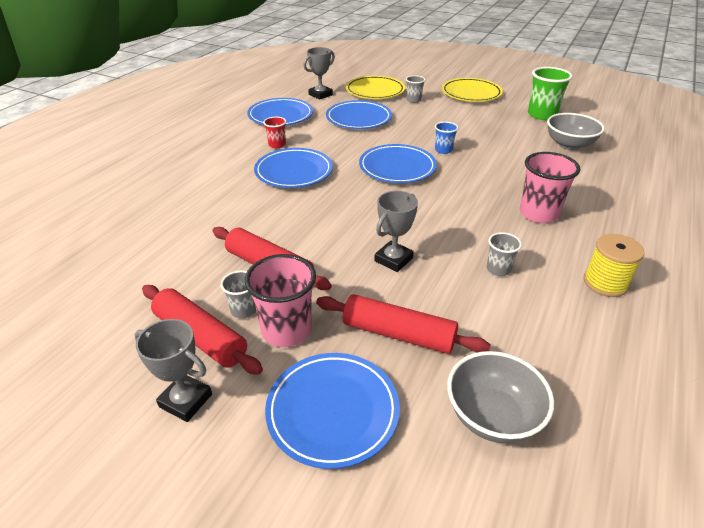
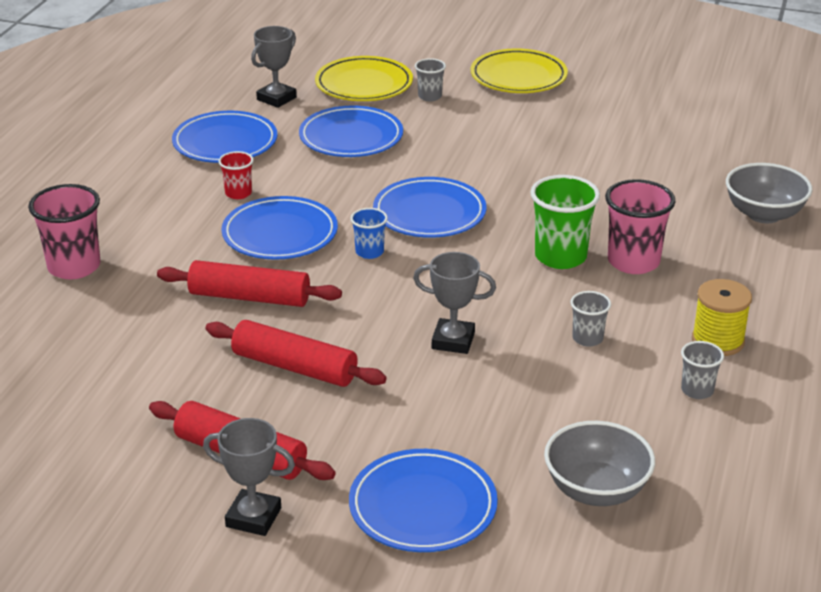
camera: 10 degrees left, 5 degrees down
(244, 310) = (281, 420): grey cup -> grey cup (697, 390)
(286, 330) = (343, 436): pink cup -> pink cup (74, 267)
(393, 259) = (453, 341): grey trophy -> grey trophy turned 75 degrees clockwise
(398, 334) = (478, 424): red rolling pin -> red rolling pin (249, 297)
(443, 150) = (491, 180): blue cup -> blue cup (369, 252)
(542, 115) = (630, 107): green cup -> green cup (560, 257)
(569, 145) = (672, 155): grey bowl -> grey bowl (764, 214)

